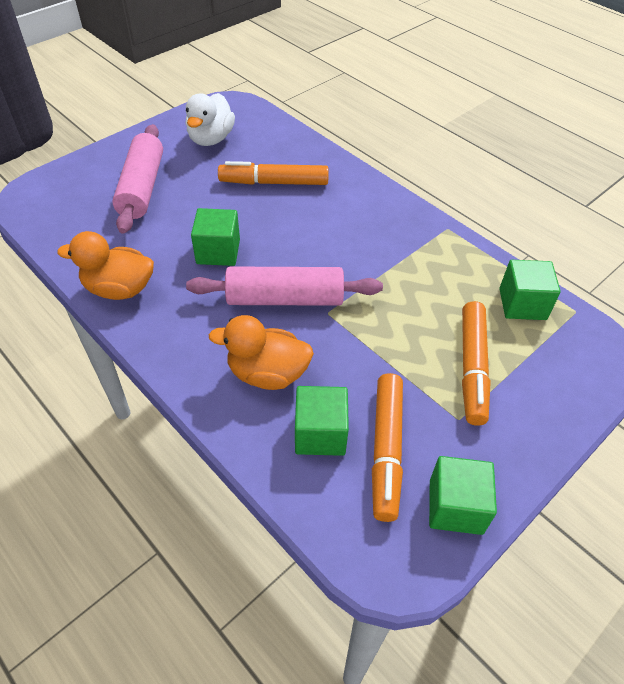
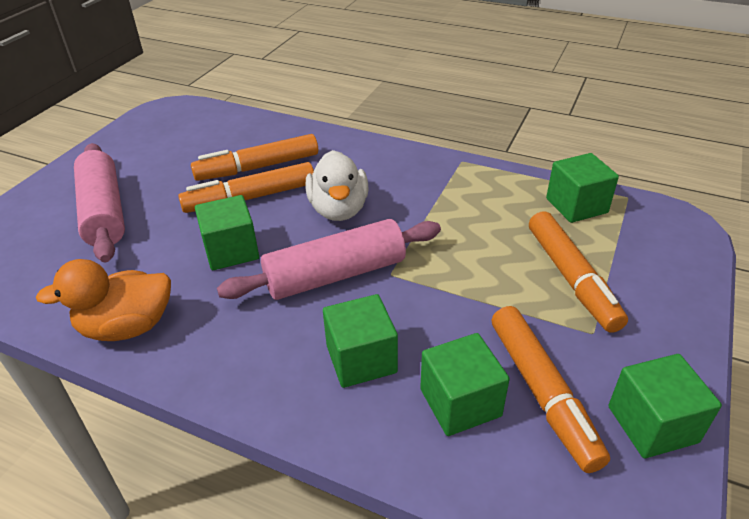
camera: 20 degrees left, 10 degrees down
(211, 139) = (163, 145): white duck -> white duck (339, 209)
(254, 209) = (250, 198): none -> orange marker
(267, 373) = (361, 359): orange duck -> green cube

